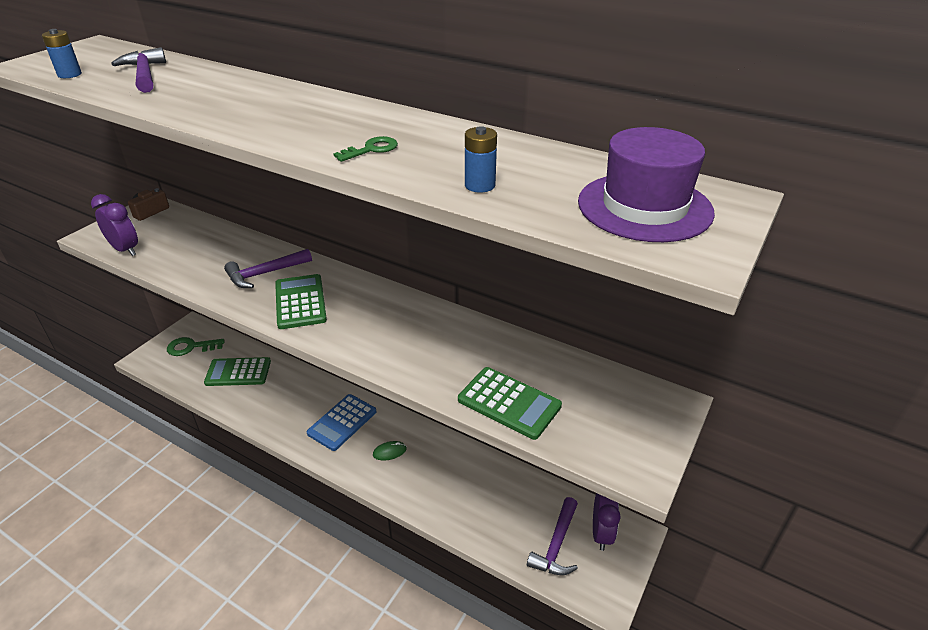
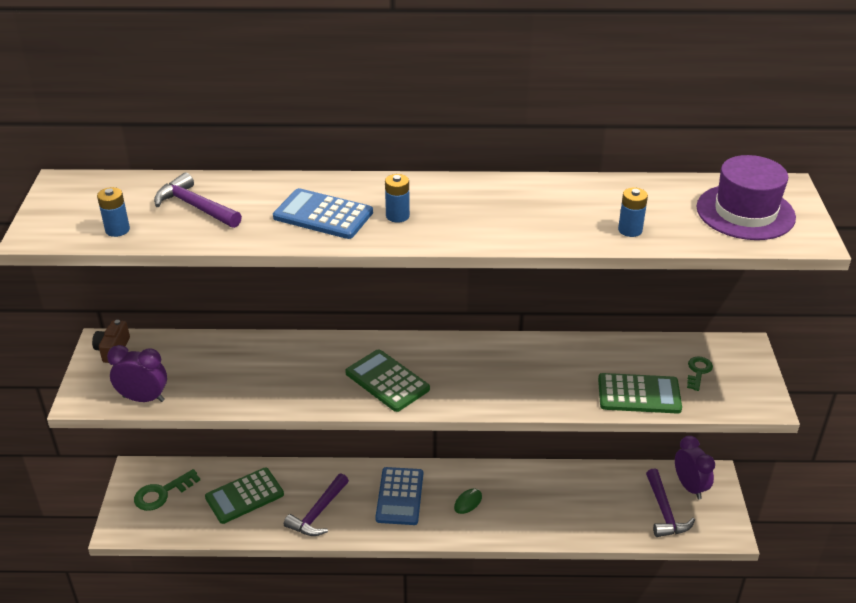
camera: 30 degrees left, 0 degrees up
(221, 101) = (323, 215): none -> blue calculator
(265, 274) = (321, 368): purple hammer -> purple hammer (318, 513)
(278, 117) = (397, 216): none -> blue battery
(371, 149) = (516, 224): green key -> green key (698, 371)

